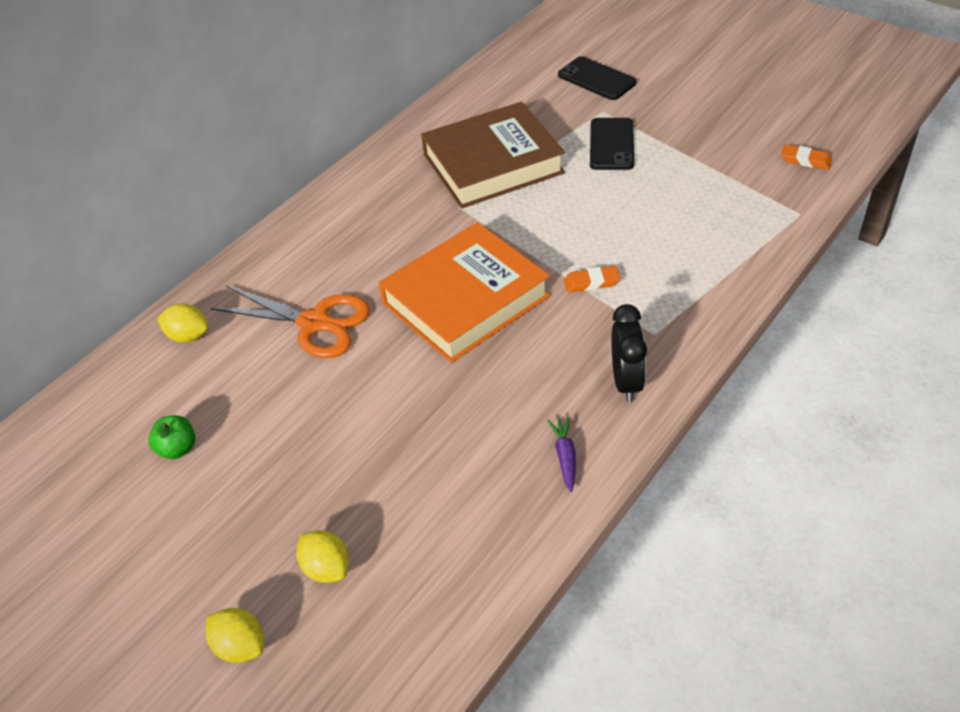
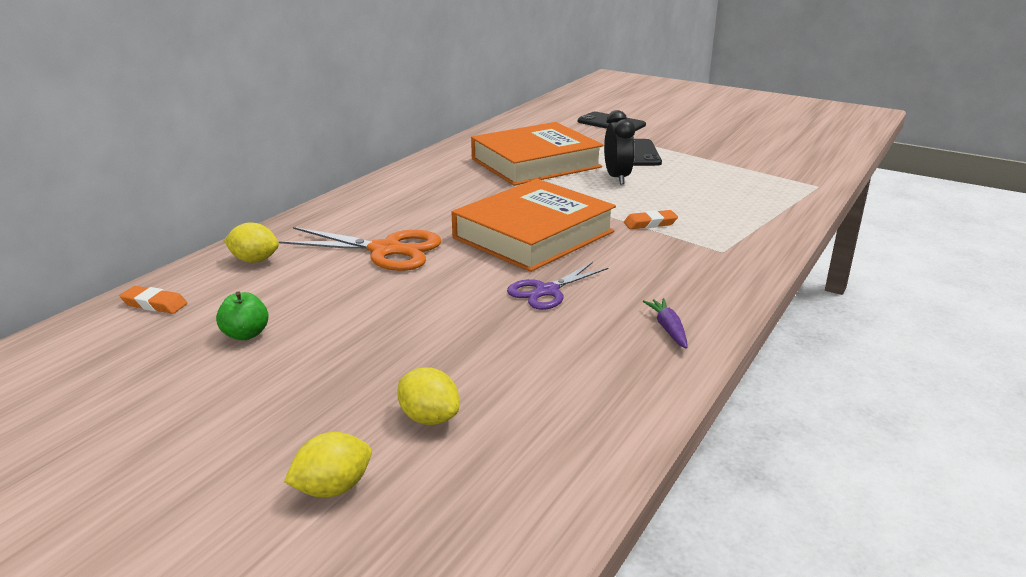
camera: 10 degrees left, 20 degrees down
(241, 646) = (333, 488): yellow lemon -> yellow lemon turned 60 degrees counterclockwise
(461, 394) = (547, 291): none -> purple scissors
(492, 163) = (535, 163): brown book -> orange book
(626, 382) = (709, 280): black clock -> black clock (617, 177)
(805, 160) = (807, 160): orange eraser -> orange eraser (154, 304)

